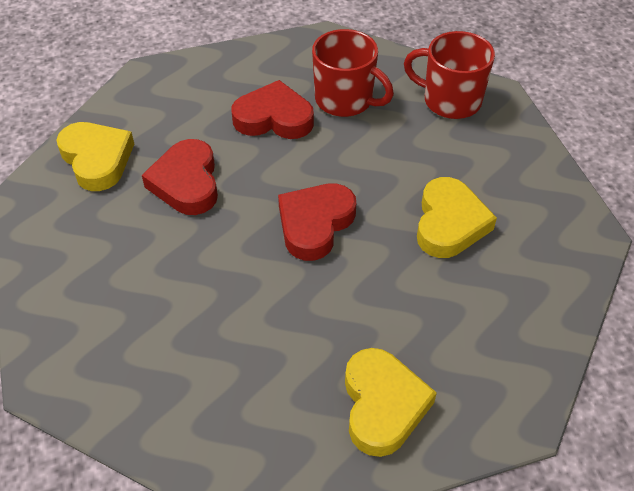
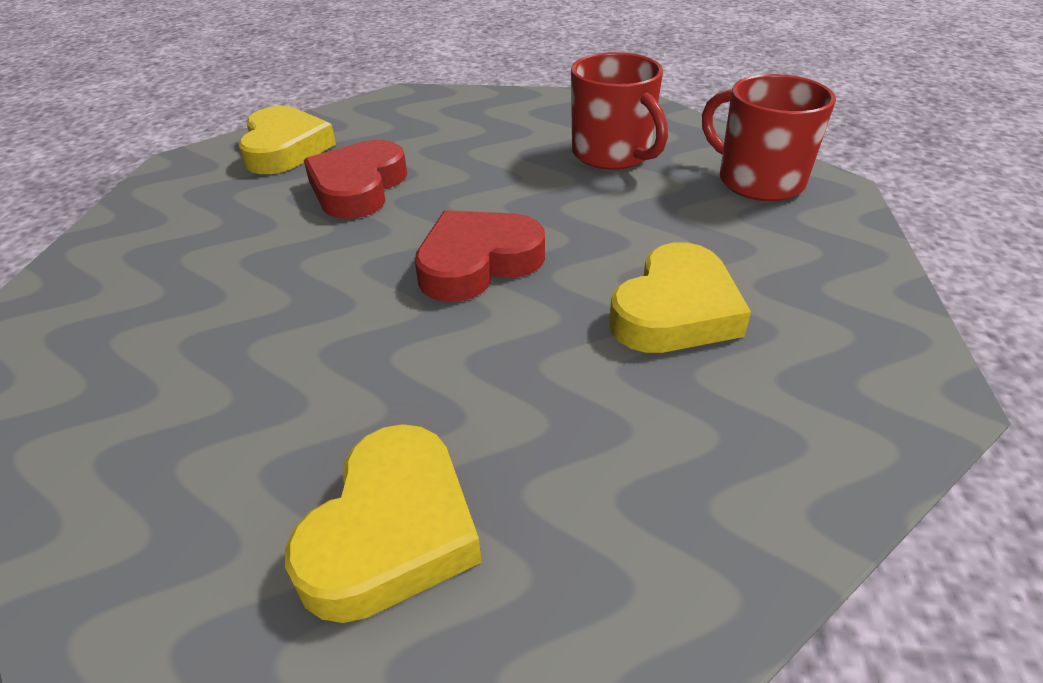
camera: 25 degrees right, 10 degrees down
(274, 118) = (511, 153): red heart -> none

